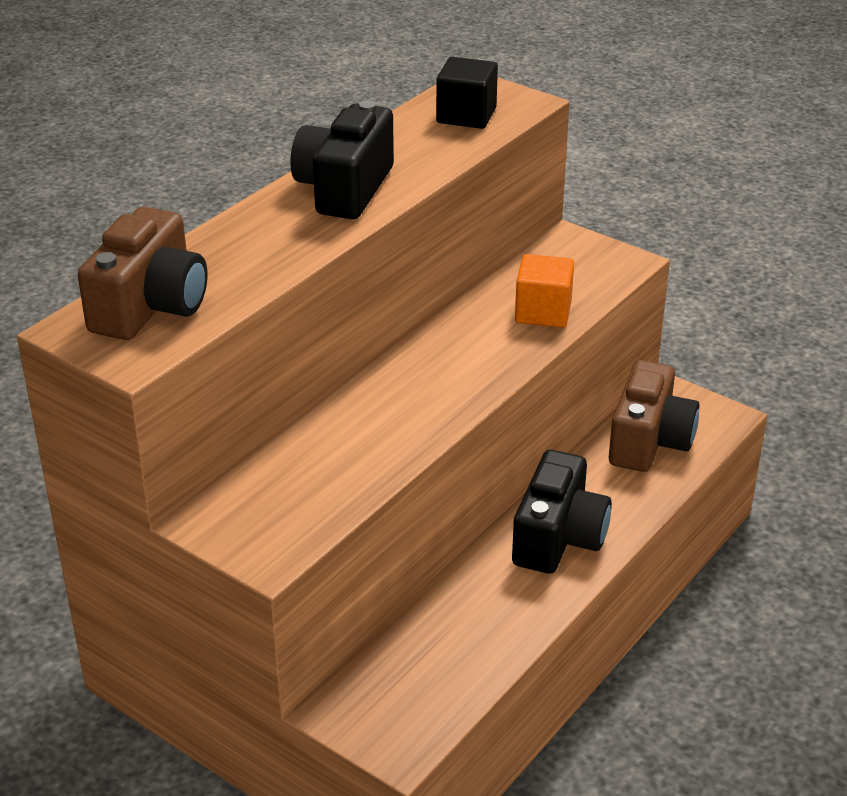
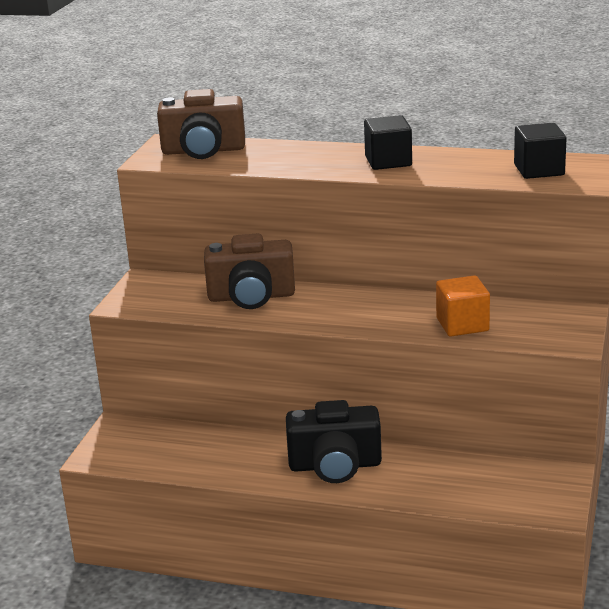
camera: 70 degrees right, 10 degrees down
(344, 189) = (388, 161): black camera -> black cube
(649, 441) = (486, 480): brown camera -> brown camera (251, 297)

